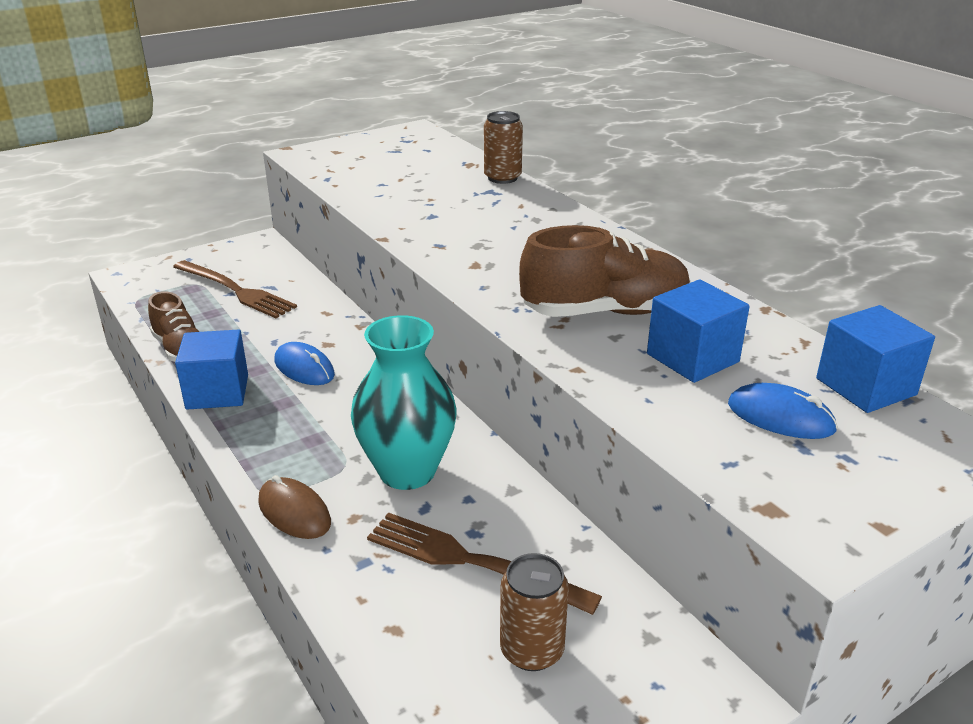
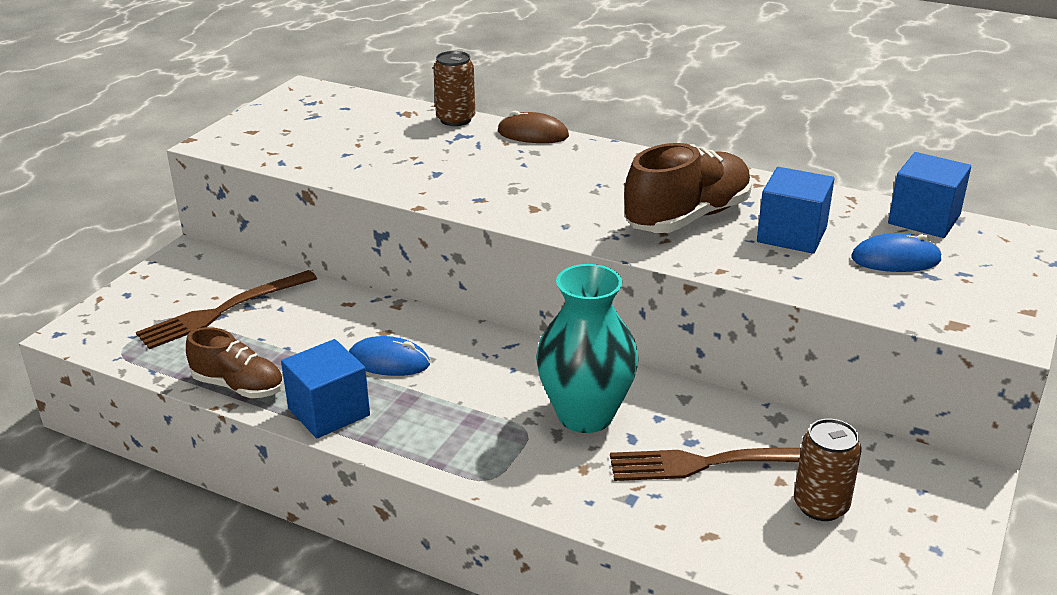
camera: 30 degrees left, 0 degrees up
(235, 290) = (224, 311): brown fork -> brown fork turned 135 degrees clockwise
(294, 512) = (528, 484): brown mouse -> brown mouse (533, 134)

